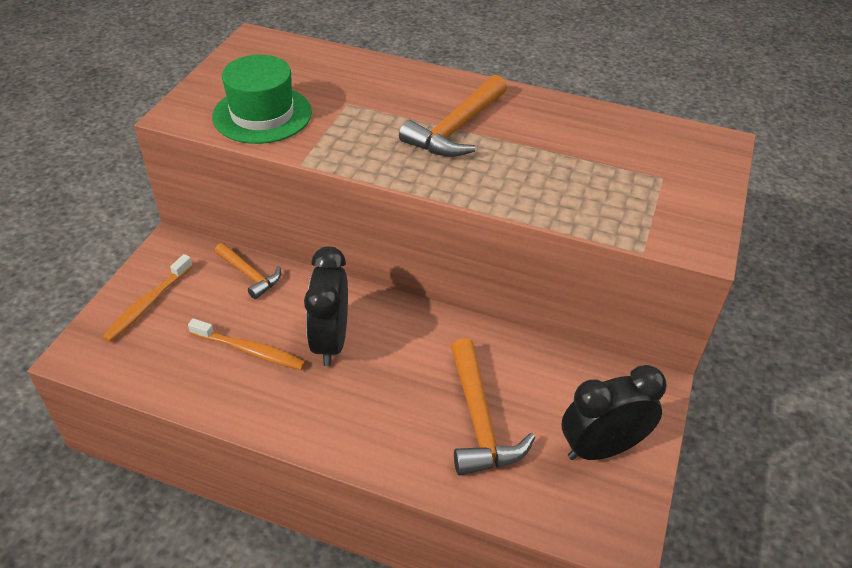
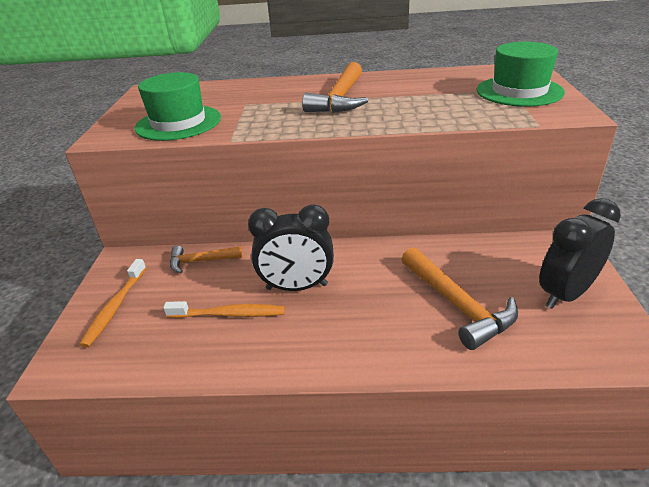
camera: 15 degrees left, 10 degrees down
(250, 275) = (201, 261): orange hammer -> orange hammer turned 150 degrees clockwise
(330, 341) = (297, 287): black clock -> black clock turned 75 degrees counterclockwise
(671, 184) = (519, 91): none -> green hat

